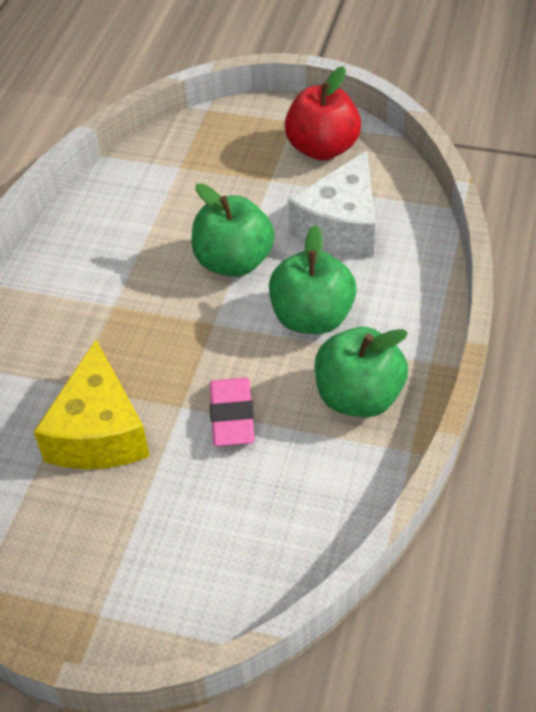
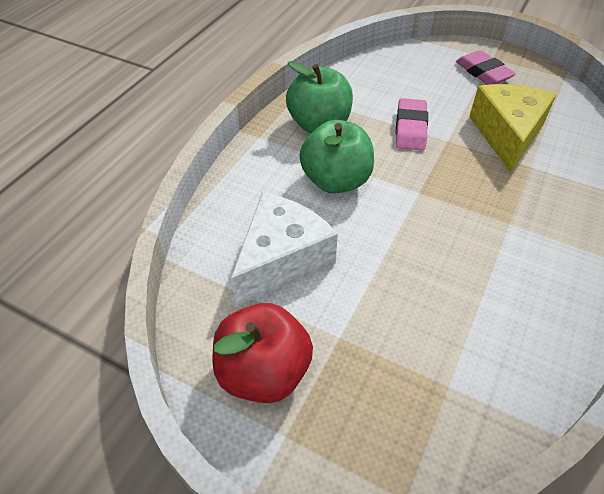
camera: 170 degrees left, 0 degrees up
(120, 566) = (483, 72): none -> pink eraser
(234, 262) = (395, 243): green apple -> none

